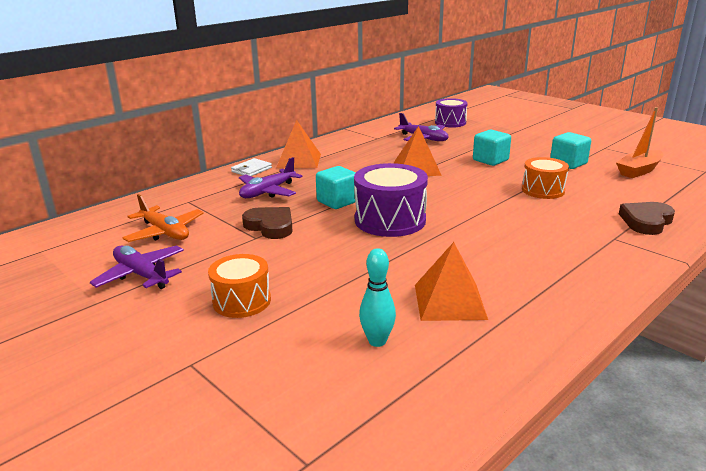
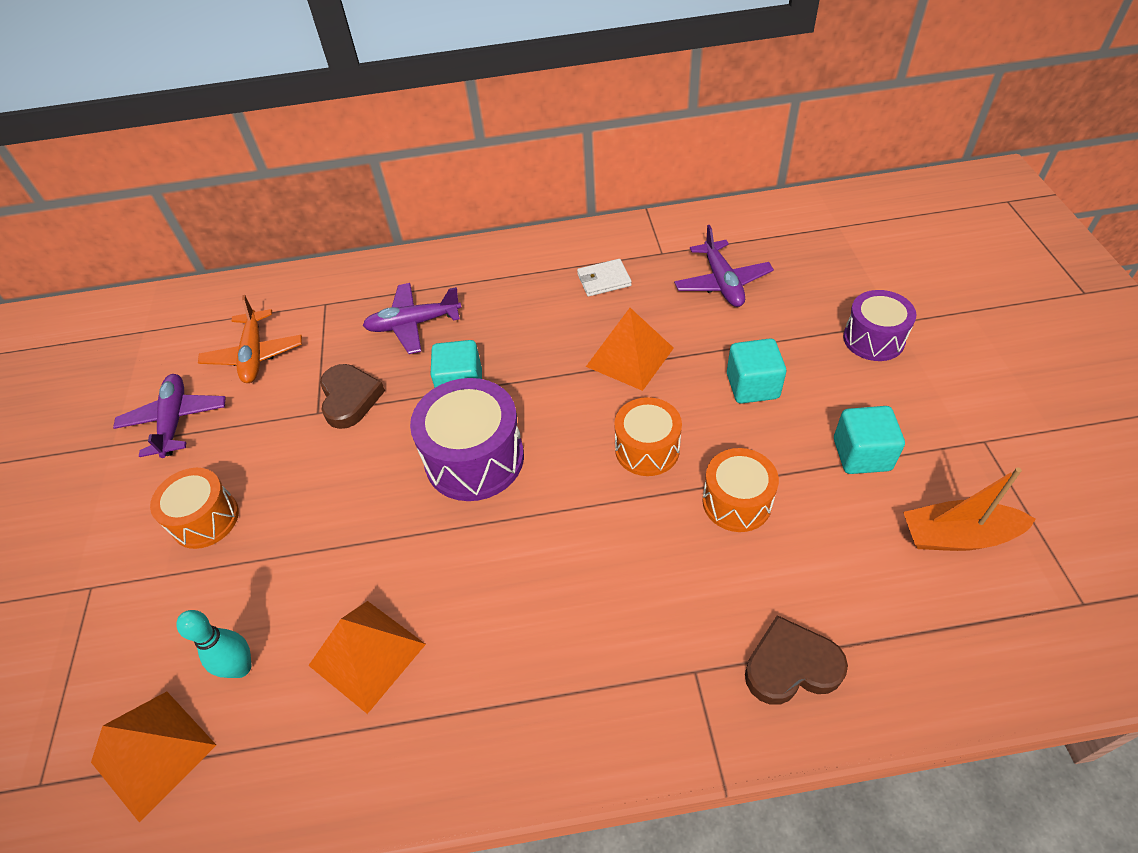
camera: 40 degrees right, 25 degrees up
(251, 170) = (442, 265): white wallet -> white wallet (604, 280)
(298, 161) = (511, 268): orange pyramid -> orange pyramid (153, 753)
(450, 122) = (811, 253): purple drum -> purple drum (873, 339)
(475, 190) = (647, 449): none -> orange drum

